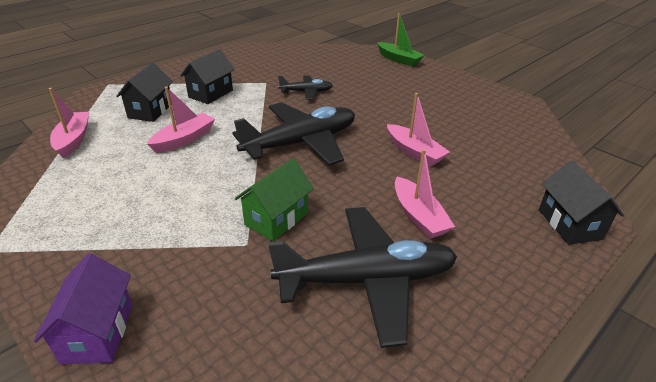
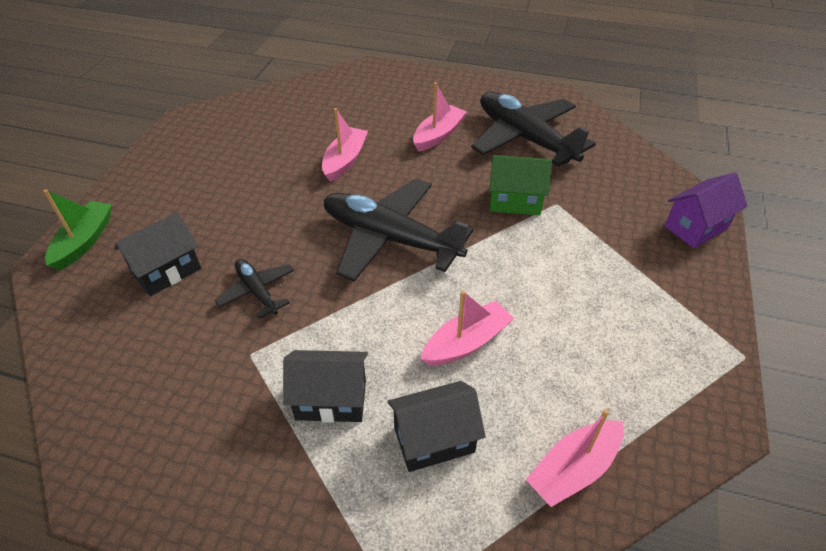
camera: 120 degrees left, 10 degrees up
(184, 139) = (466, 342): pink boat -> pink boat turned 135 degrees clockwise
(569, 224) = (385, 77): black house -> black house (166, 271)

